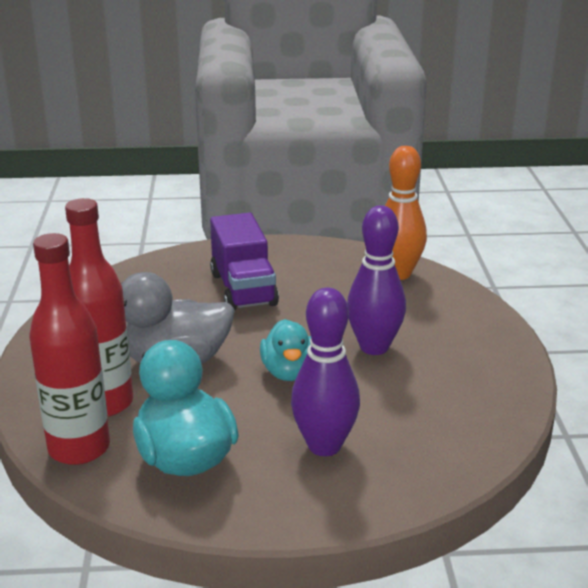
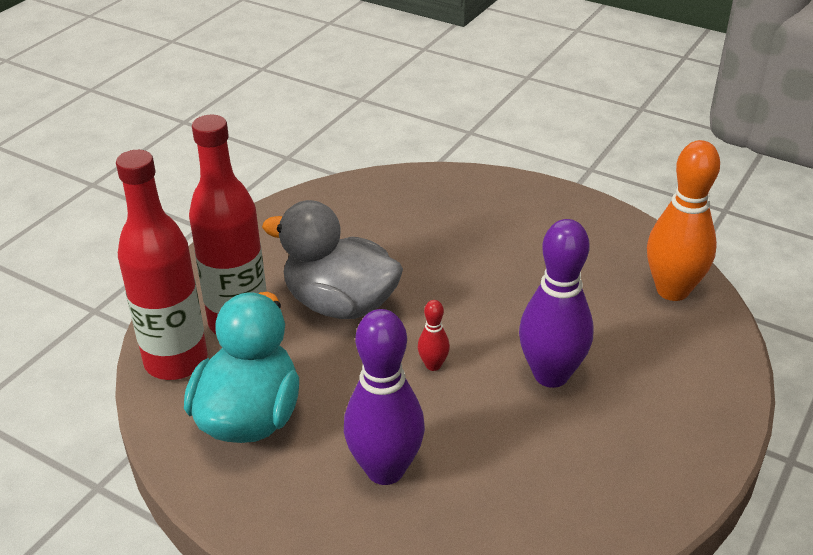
camera: 35 degrees right, 10 degrees up
(243, 289) = (483, 244): purple truck -> none
(288, 372) = (433, 365): turquoise duck -> red bowling pin

